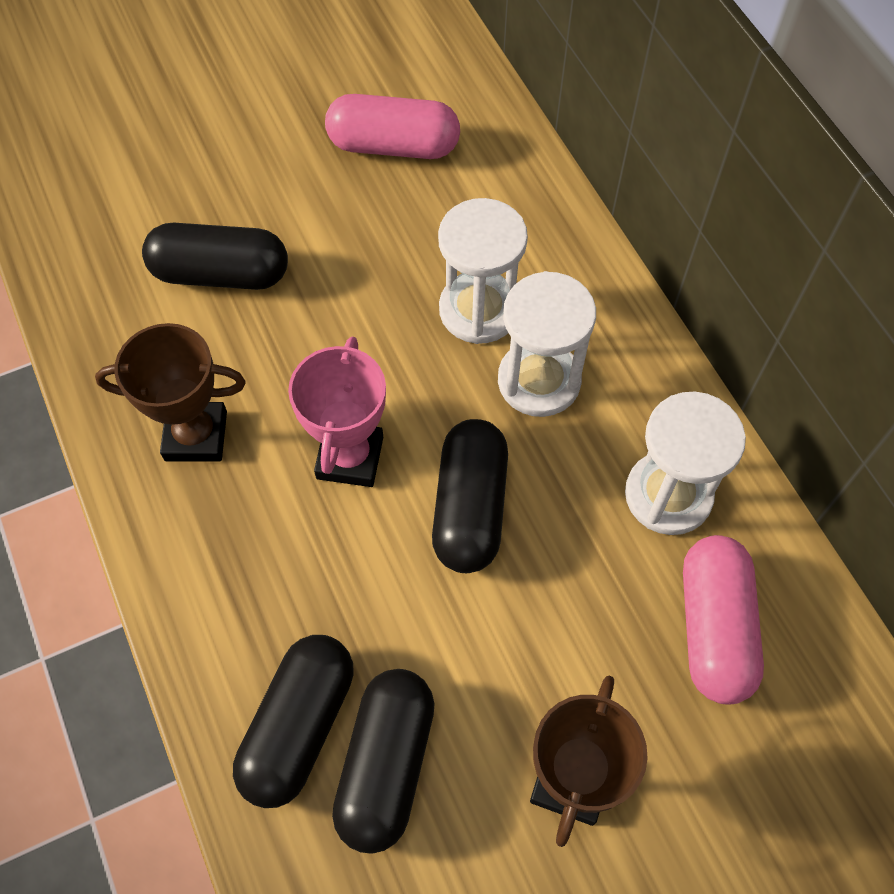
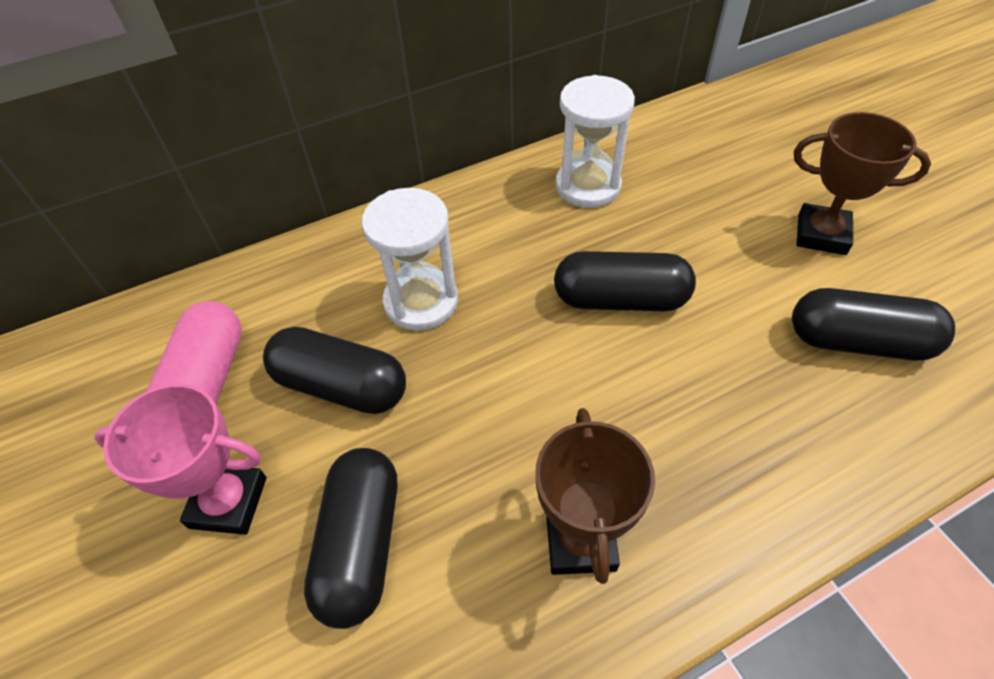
camera: 90 degrees left, 10 degrees down
(298, 726) = (853, 407): black capsule -> black capsule (341, 386)
(349, 457) = (586, 391): pink trophy -> pink trophy (228, 502)
(539, 381) = (494, 259): white hourglass -> none
(714, 628) = (684, 166): pink capsule -> none

